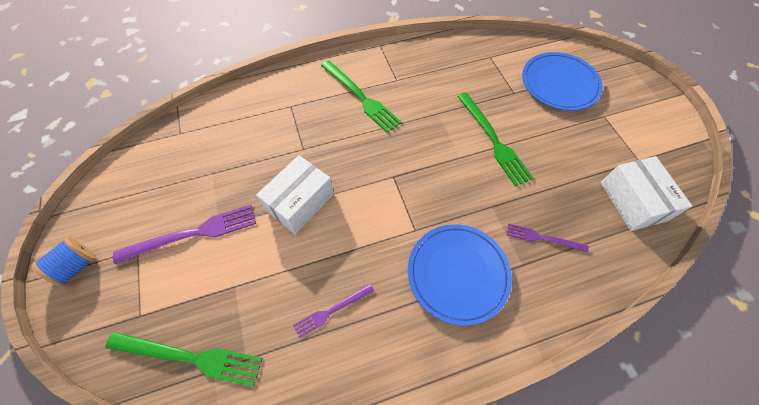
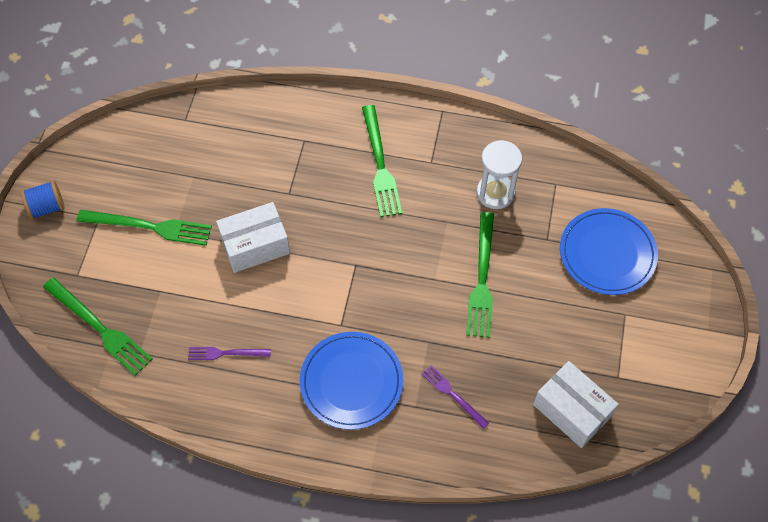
camera: 30 degrees right, 0 degrees up
(193, 233) = (149, 227): purple fork -> green fork
(456, 79) = (495, 193): none -> white hourglass
(633, 201) = (572, 410): white box -> white box turned 60 degrees counterclockwise

